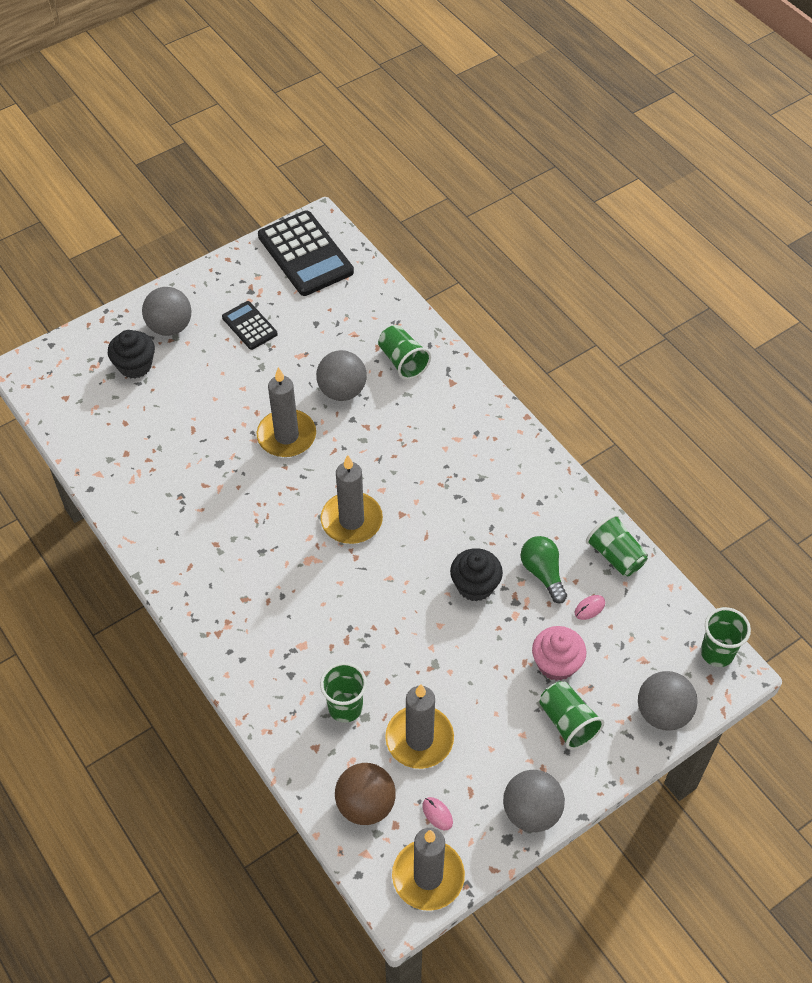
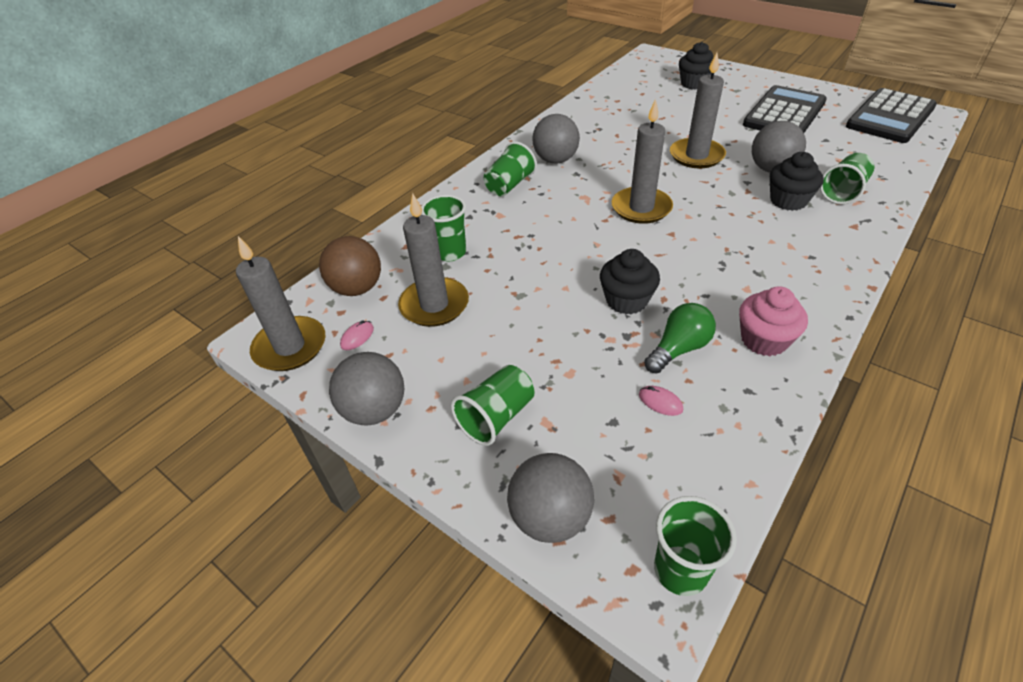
camera: 75 degrees right, 10 degrees down
(170, 327) = (743, 86): grey ball -> grey ball (555, 160)
(249, 326) = (784, 113): black calculator -> black calculator, size x1.87
(396, 406) = (788, 200): none -> black cupcake
(556, 664) = (568, 388): pink cupcake -> pink cupcake (764, 340)
(615, 555) = (753, 411): green cup -> green cup (509, 185)

